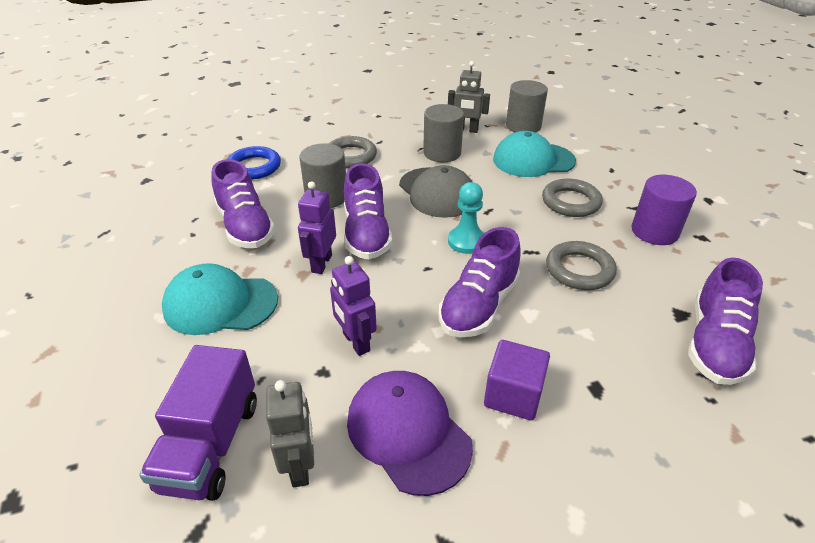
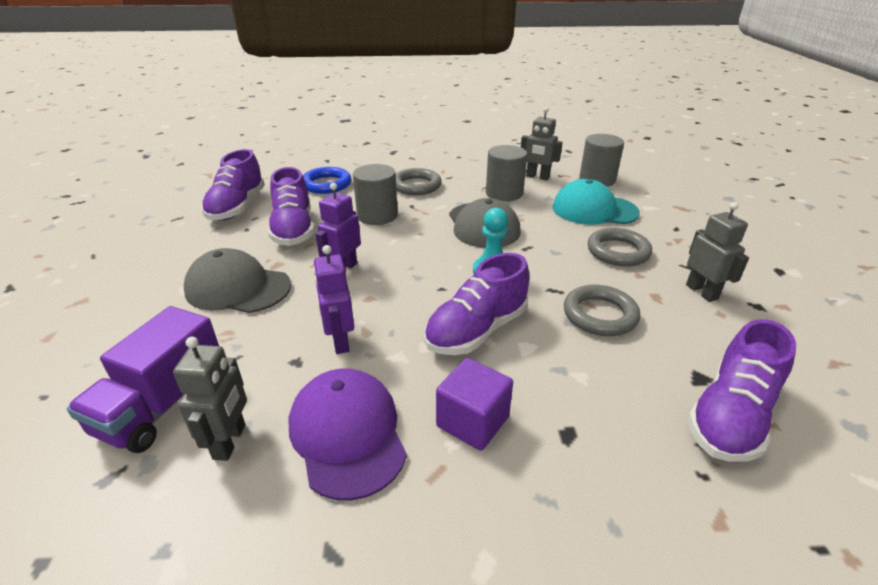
camera: 15 degrees right, 5 degrees down
(220, 304) = (238, 288): turquoise cap -> grey cap
(366, 234) = (398, 251): purple shoe -> purple shoe (237, 207)
(654, 231) = (702, 292): purple cylinder -> grey robot

